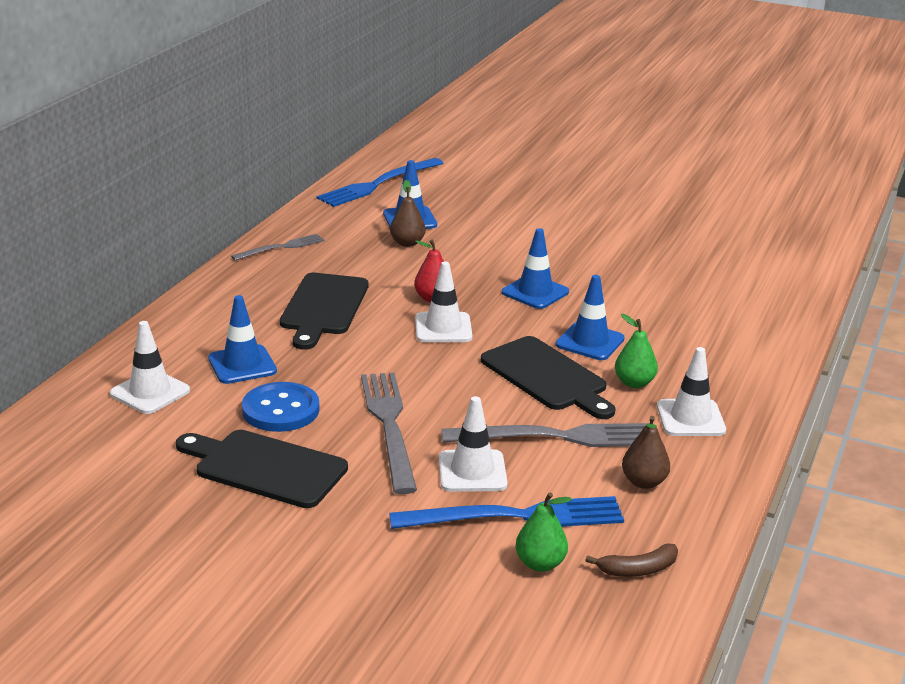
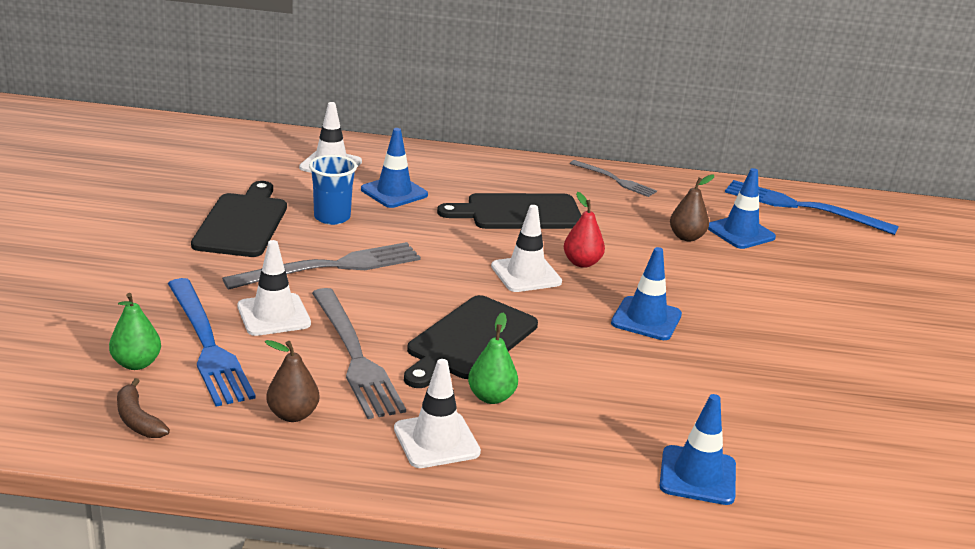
camera: 70 degrees right, 0 degrees up
(280, 410) = (332, 217): blue button -> blue cup
(590, 342) = (562, 362): blue traffic cone -> blue traffic cone (697, 476)

